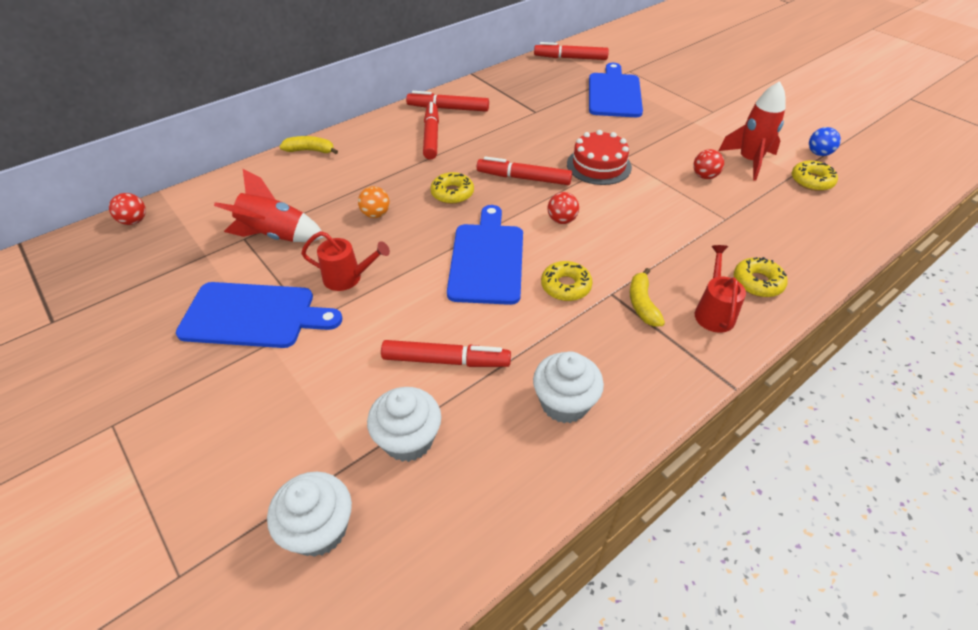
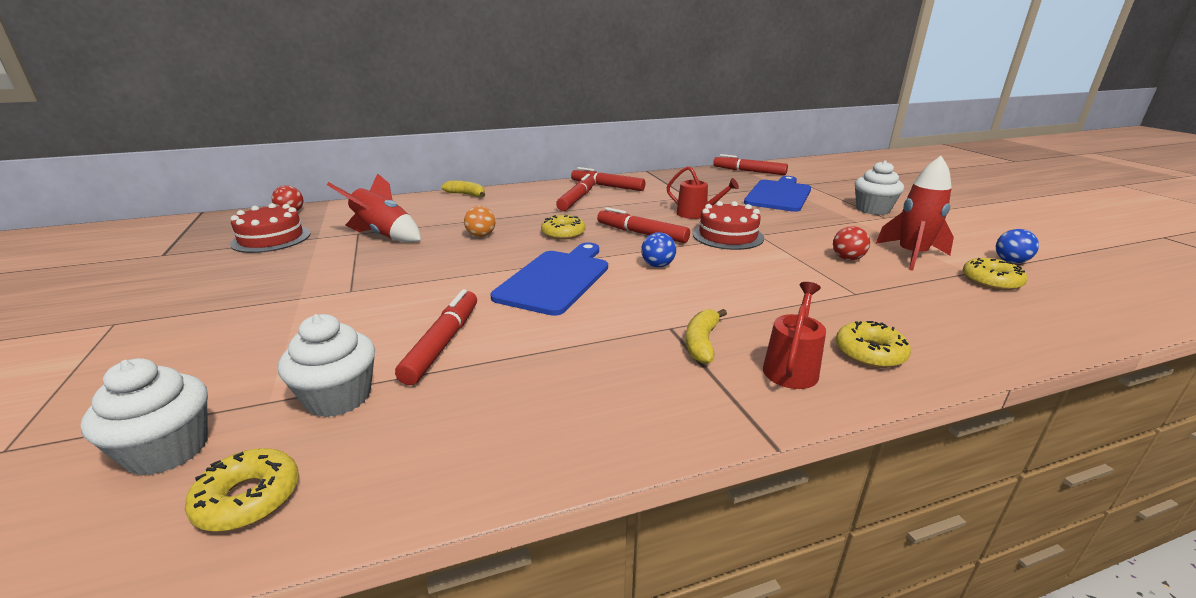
camera: 20 degrees right, 20 degrees down
(154, 268) = (271, 238): none -> red cake
(254, 315) = (309, 278): blue cutting board -> none
(348, 278) = (414, 269): red watering can -> red watering can (697, 214)
(446, 360) = (442, 343): red marker -> red marker turned 105 degrees counterclockwise
(561, 220) = (657, 265): red ball -> blue ball
(564, 403) = (537, 408): white cupcake -> white cupcake (873, 209)
(565, 286) = (622, 312): yellow donut -> yellow donut (248, 498)

